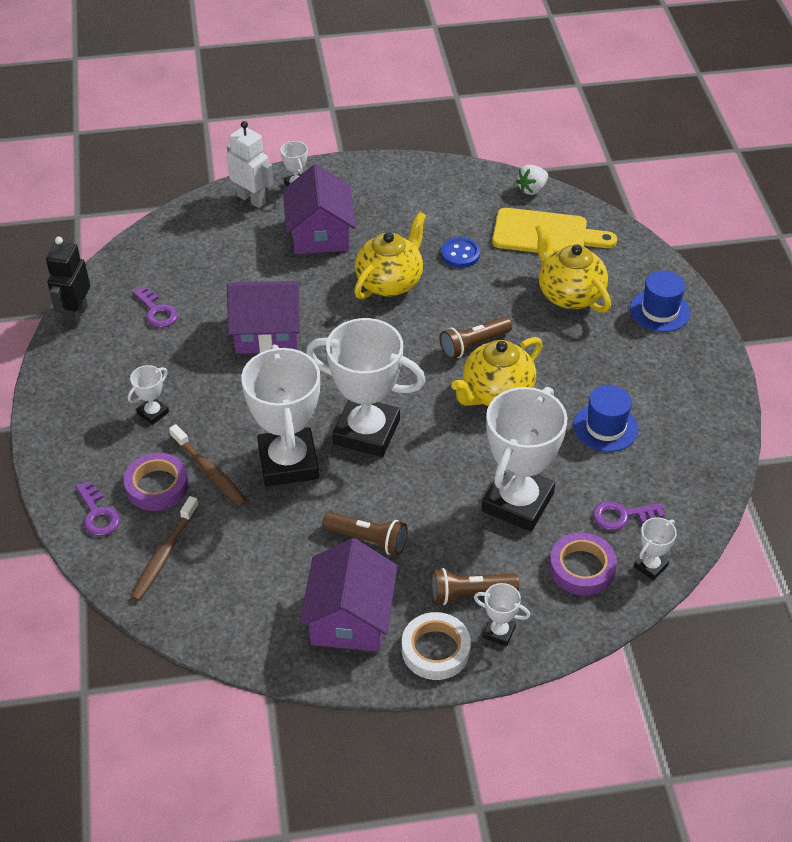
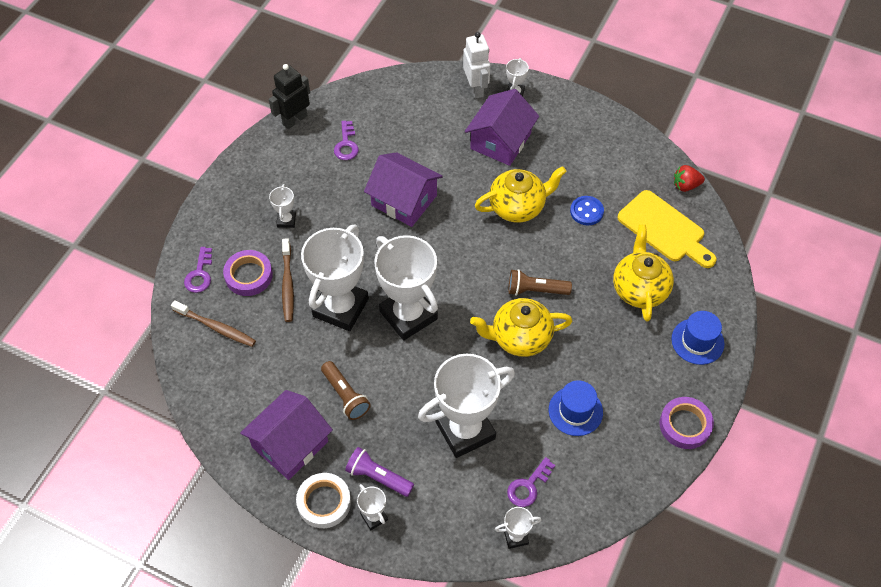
camera: 35 degrees right, 10 degrees up
(153, 413) = (286, 220): white trophy -> white trophy turned 75 degrees counterclockwise
(164, 554) = (216, 327): brown toothbrush -> brown toothbrush turned 120 degrees counterclockwise
(469, 594) = (378, 477): brown flashlight -> purple flashlight
(532, 189) = (686, 185): white strawberry -> red strawberry
(582, 568) = (467, 507): purple tape -> purple tape (685, 425)
(622, 516) = (528, 486): purple key -> purple key turned 75 degrees counterclockwise

